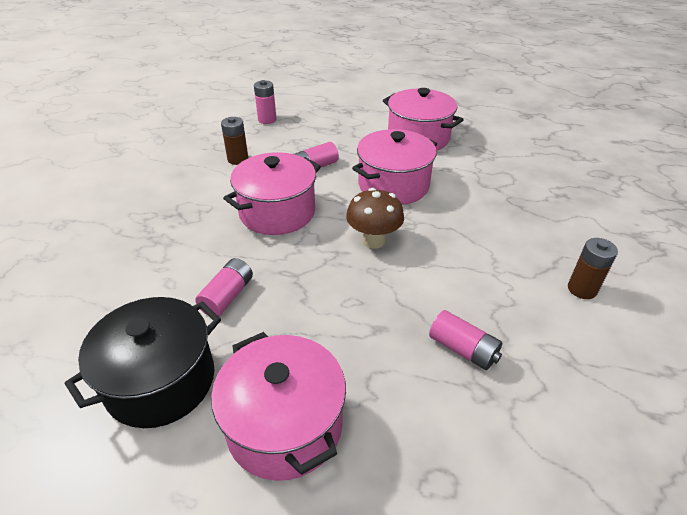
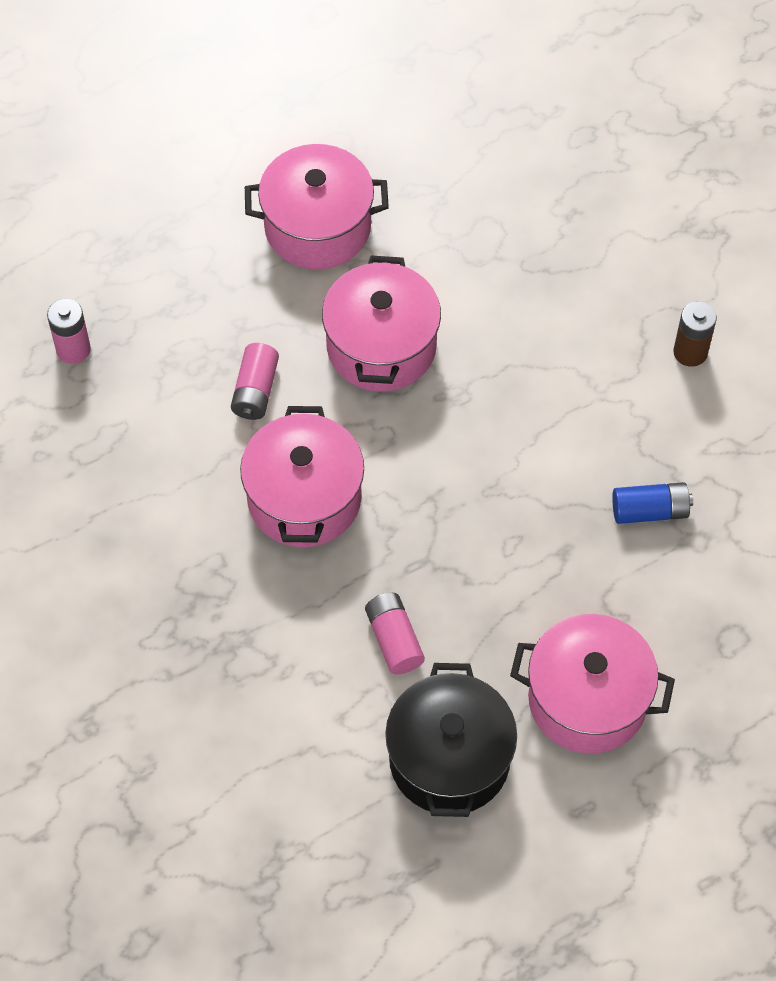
camera: 45 degrees left, 20 degrees up
(238, 159) = (142, 457): brown battery -> none
(373, 241) = (450, 451): brown mushroom -> none
(463, 349) = (650, 511): pink battery -> blue battery

